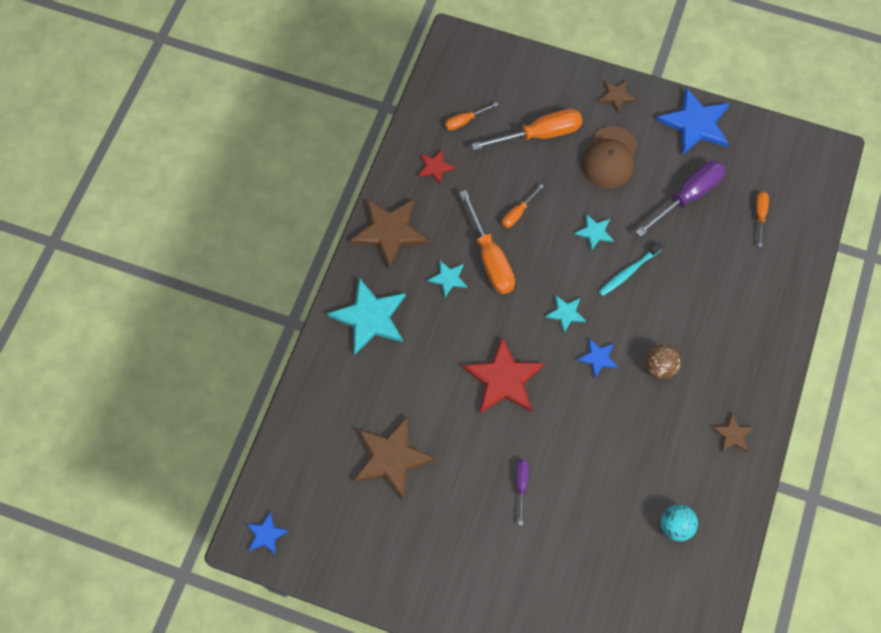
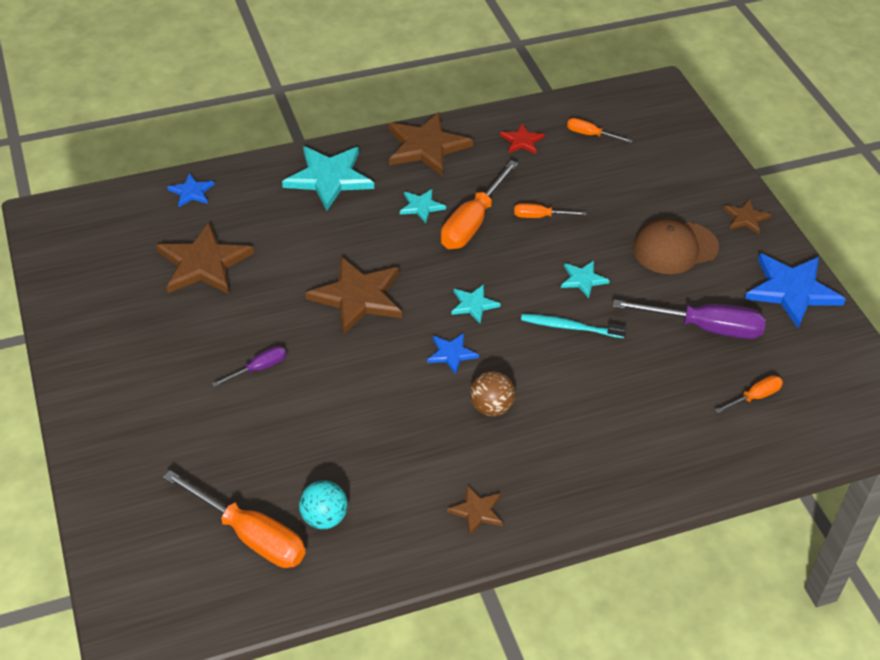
camera: 50 degrees right, 20 degrees down
(266, 534) = (57, 223): blue star -> blue star (191, 192)
(503, 379) = (358, 297): red star -> brown star
(539, 134) = (638, 188): orange screwdriver -> orange screwdriver (250, 535)

